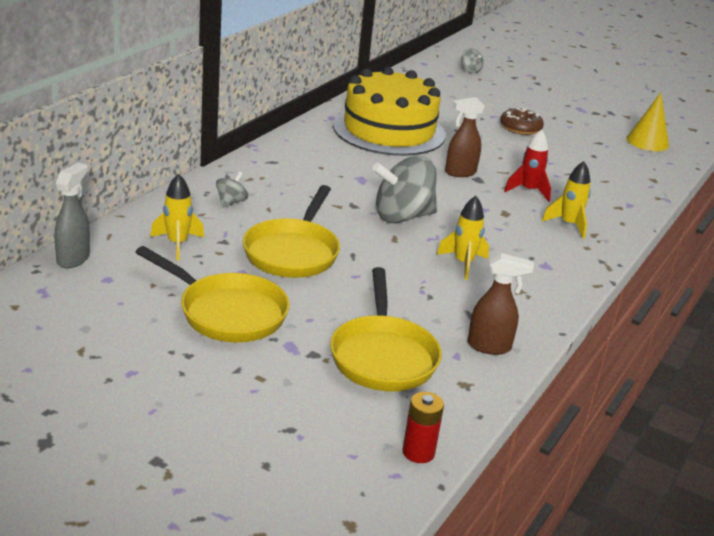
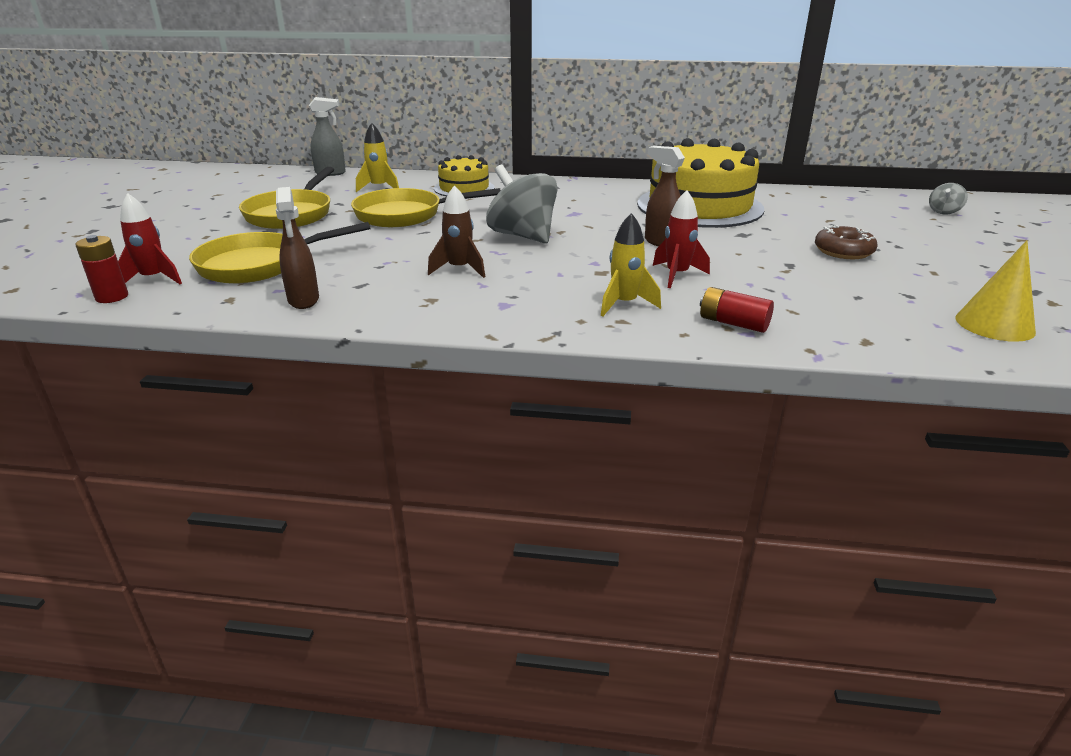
camera: 70 degrees right, 0 degrees up
(231, 202) = (464, 188): grey spinning top -> yellow cake
(382, 423) = (154, 279): none -> red rocket
(463, 263) = (459, 269): yellow rocket -> brown rocket
(614, 203) = (733, 323): none -> red battery

